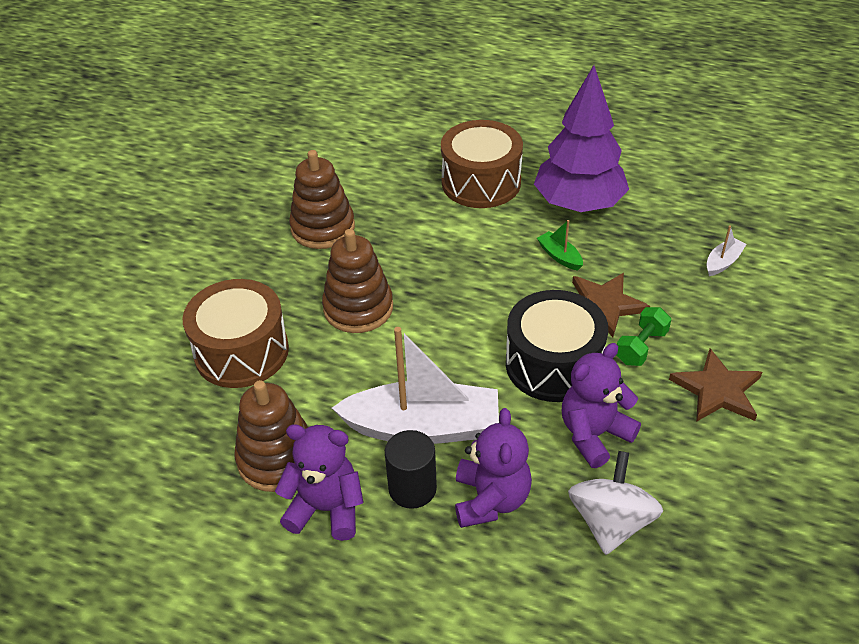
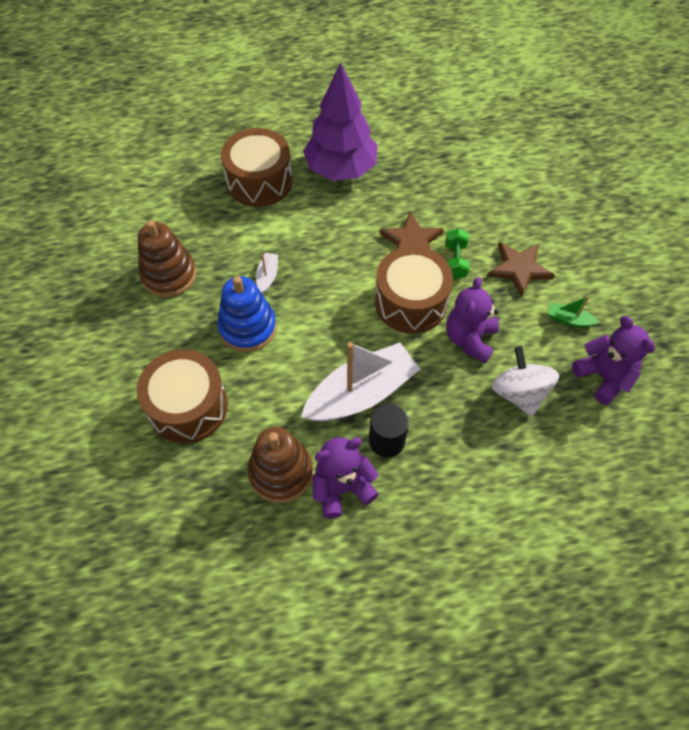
camera: 35 degrees left, 15 degrees up
(358, 308) = (247, 327): brown stacking toy -> blue stacking toy
(491, 500) = (440, 419): purple teddy bear -> purple teddy bear (603, 377)
(553, 364) = (410, 302): black drum -> brown drum
(559, 256) = (357, 217): green boat -> green boat (569, 319)
(723, 262) = (463, 172): white boat -> white boat (267, 276)

